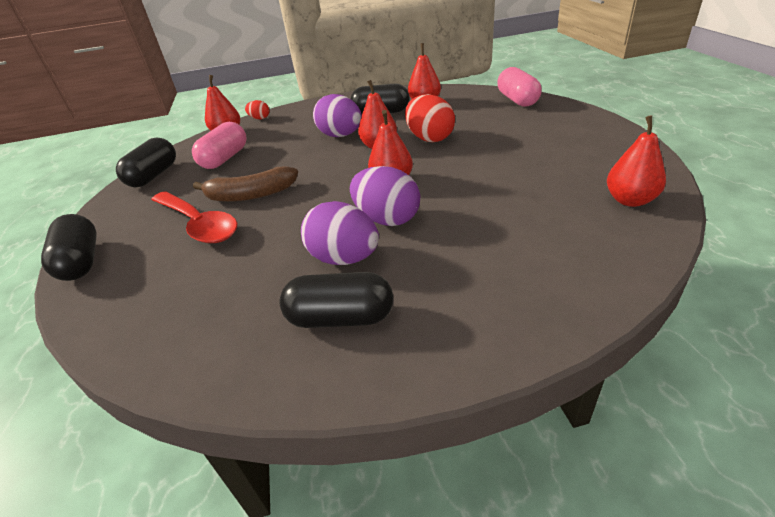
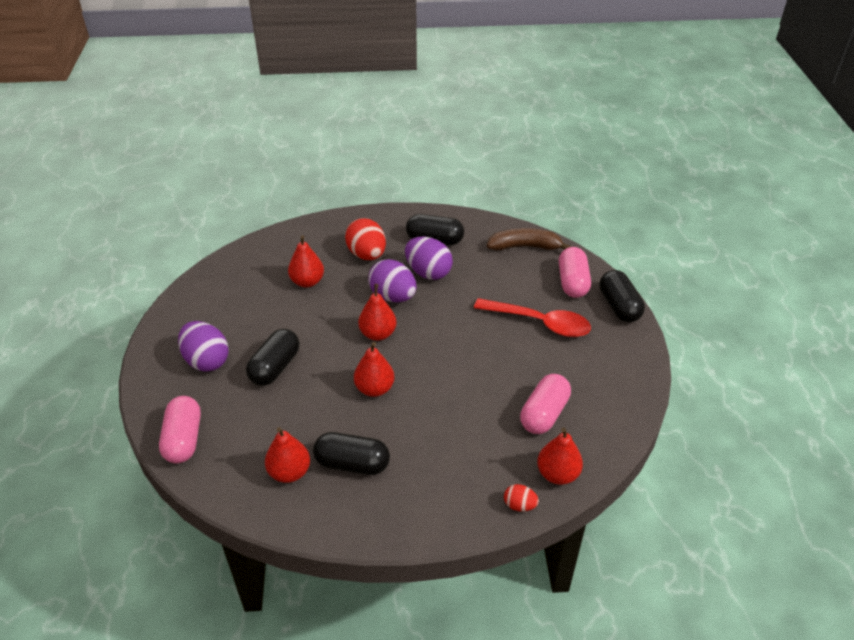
camera: 175 degrees left, 5 degrees up
(125, 283) = (572, 282): none -> pink capsule
(154, 175) = (617, 403): black capsule -> black capsule (275, 367)
(199, 224) = (539, 323): red spoon -> red spoon turned 150 degrees clockwise
(251, 195) = (502, 347): brown banana -> brown banana (524, 247)
(340, 135) = (411, 423): purple egg -> purple egg (206, 361)
(429, 138) = (320, 388): red egg -> red egg (367, 255)
(630, 200) = (227, 277): red pear -> red pear (307, 282)

